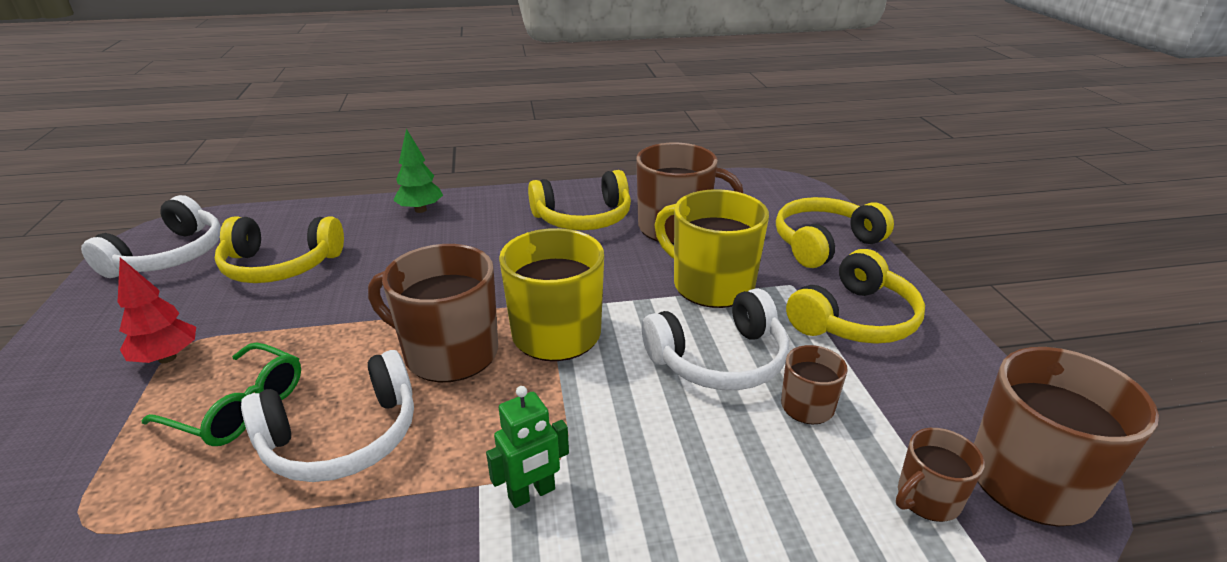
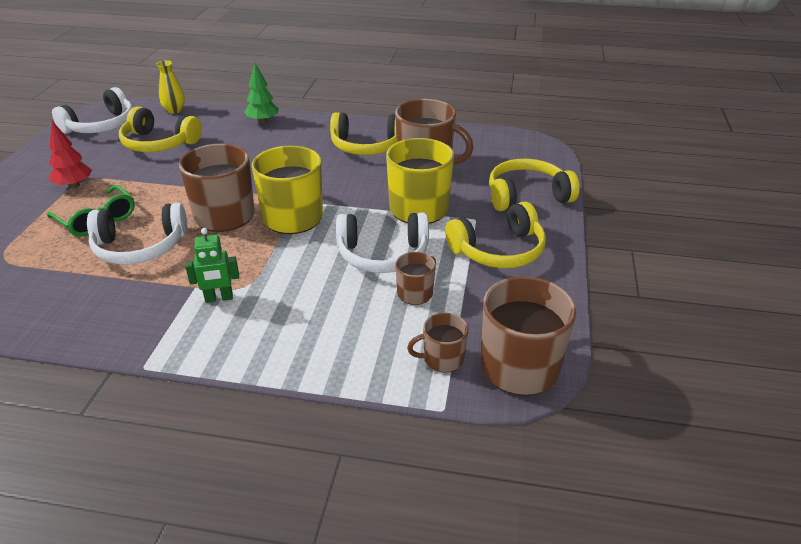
camera: 20 degrees right, 5 degrees up
(278, 215) = (174, 110): none -> yellow vase

